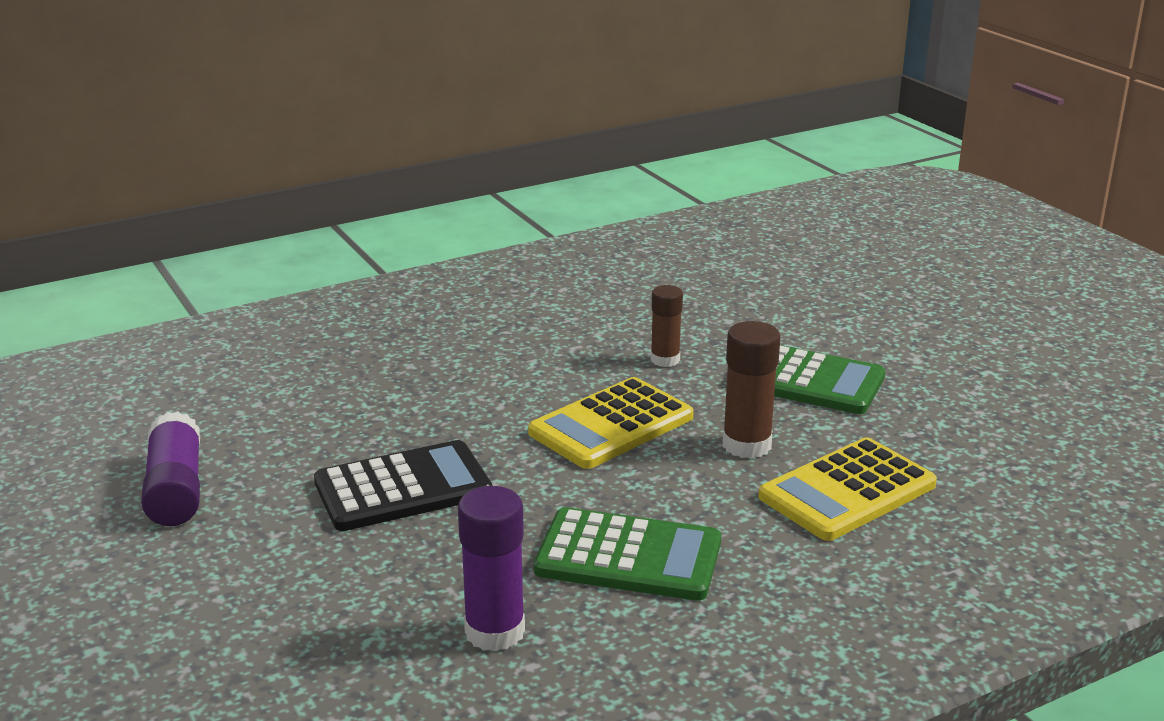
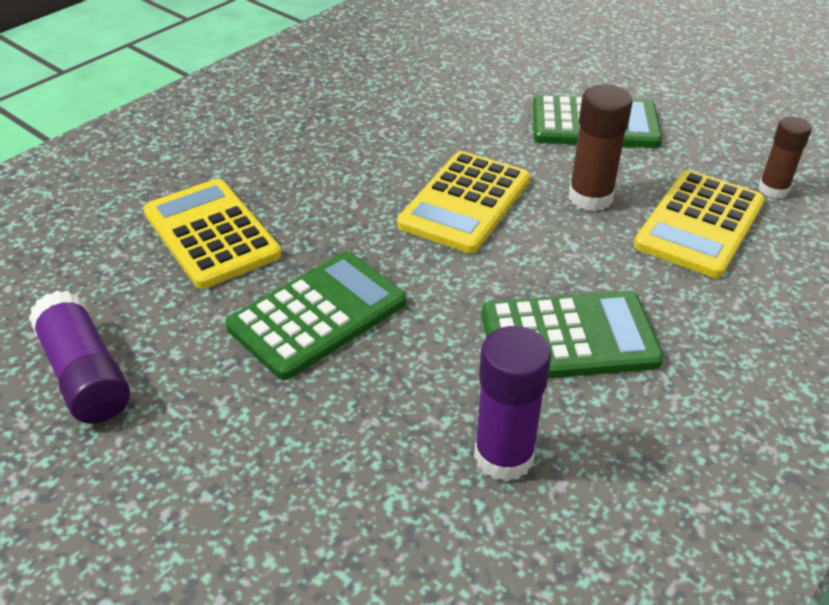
camera: 20 degrees left, 15 degrees up
(350, 405) = (211, 234): none -> yellow calculator
(403, 488) = (318, 315): black calculator -> green calculator
(665, 360) = (468, 127): brown glue stick -> brown glue stick (773, 189)

